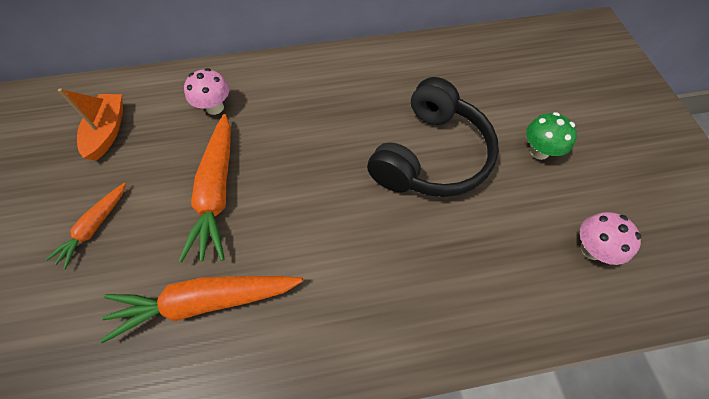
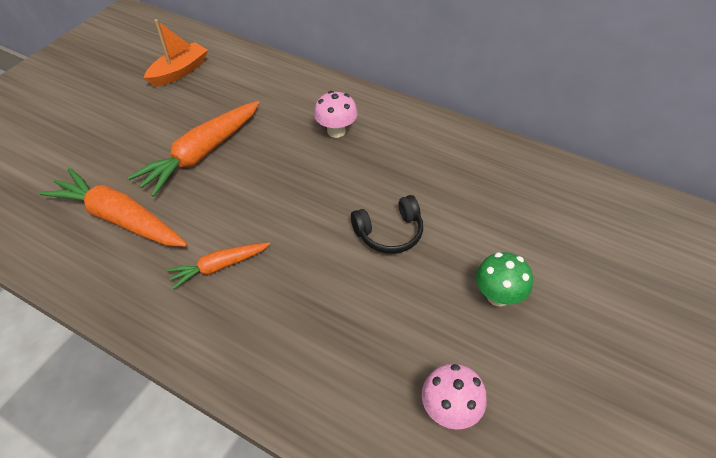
camera: 40 degrees right, 10 degrees down
(94, 227) = (110, 128): orange carrot -> orange carrot (219, 267)
(214, 107) = (263, 95): pink mushroom -> pink mushroom (336, 131)
(431, 155) = (389, 232): black headphones -> black headphones, size x0.51

